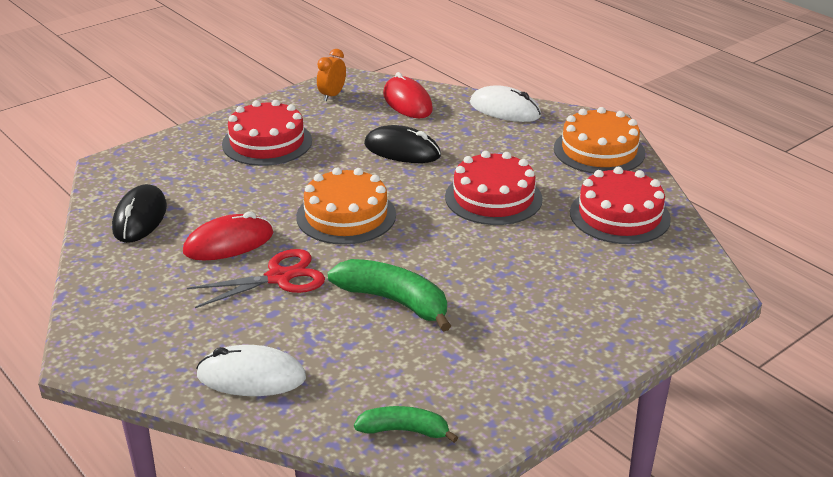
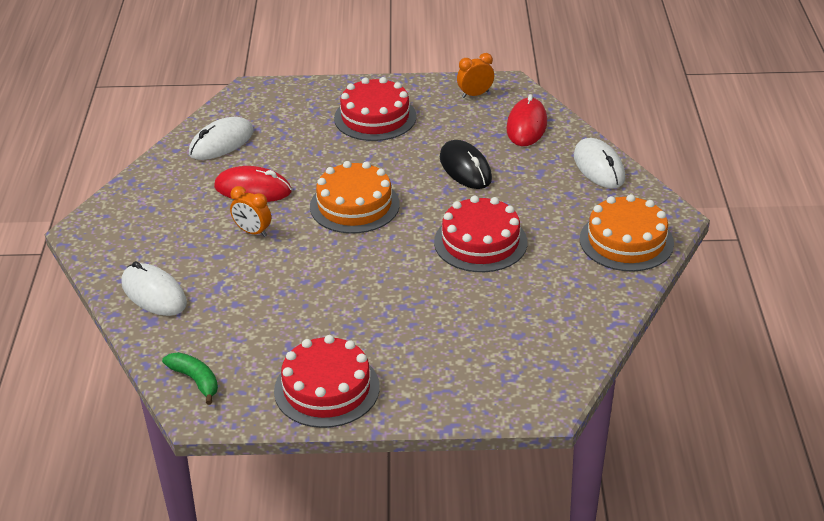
camera: 40 degrees right, 5 degrees up
(140, 218) = (221, 143): black mouse -> white mouse
(279, 277) = (252, 232): red scissors -> orange clock
(394, 301) = (303, 288): green banana -> none
(619, 215) = (559, 306): red cake -> red cake (327, 389)

